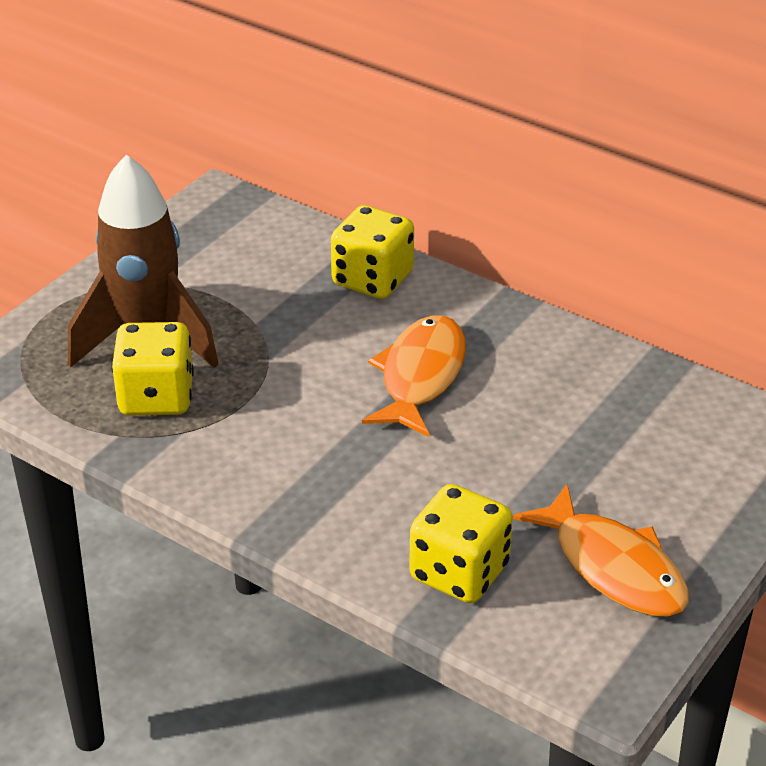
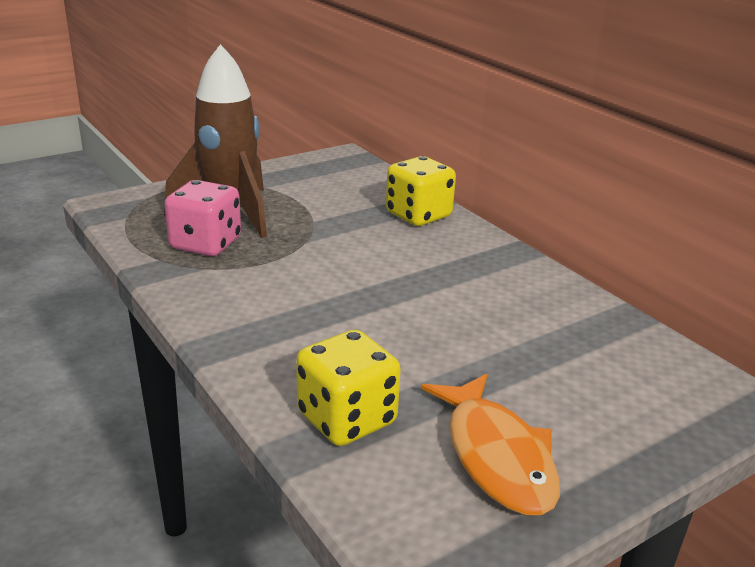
camera: 20 degrees right, 10 degrees down
(156, 397) = (206, 244): yellow dice -> pink dice
(420, 376) = (413, 277): orange fish -> none

